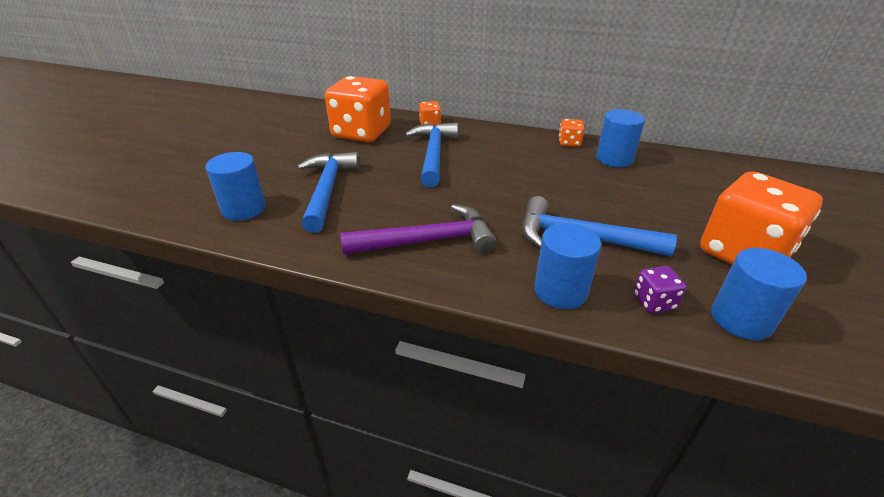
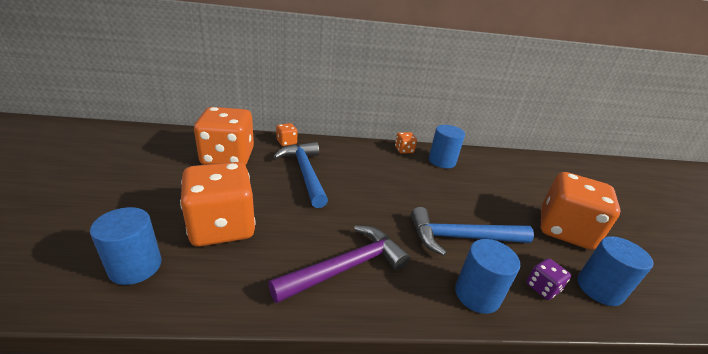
camera: 25 degrees left, 5 degrees down
(327, 190) = (222, 226): blue hammer -> orange dice

